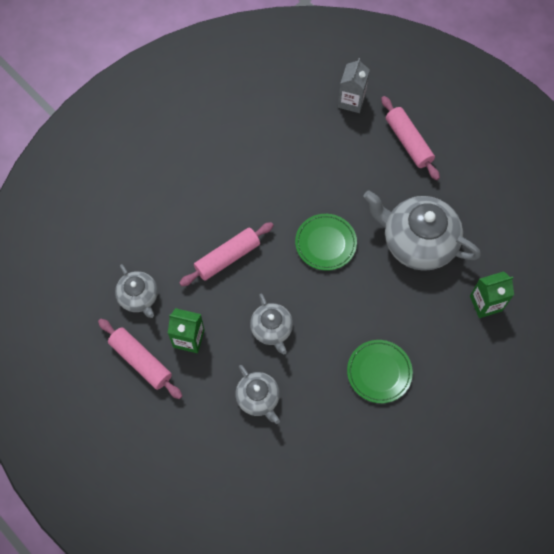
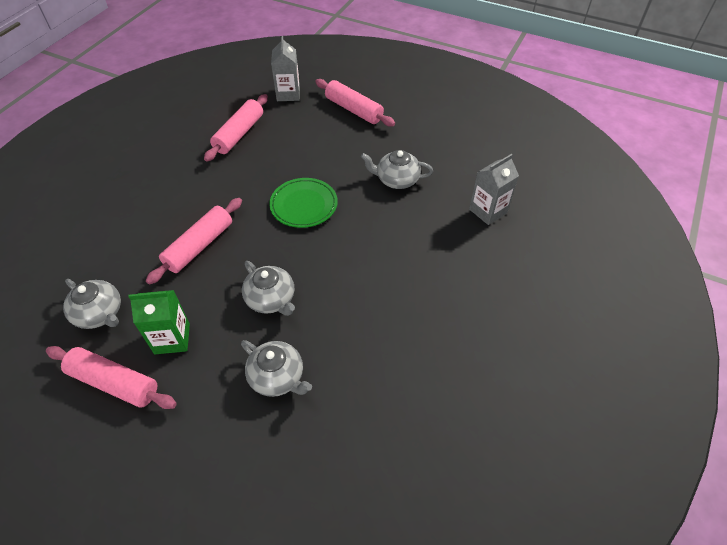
camera: 20 degrees left, 15 degrees down
(291, 140) = (239, 134): none -> pink rolling pin
(379, 372) = (409, 305): green plate -> none
(417, 242) = (396, 180): grey teapot -> grey teapot, size x0.54
(485, 303) = (488, 211): green carton -> grey carton

